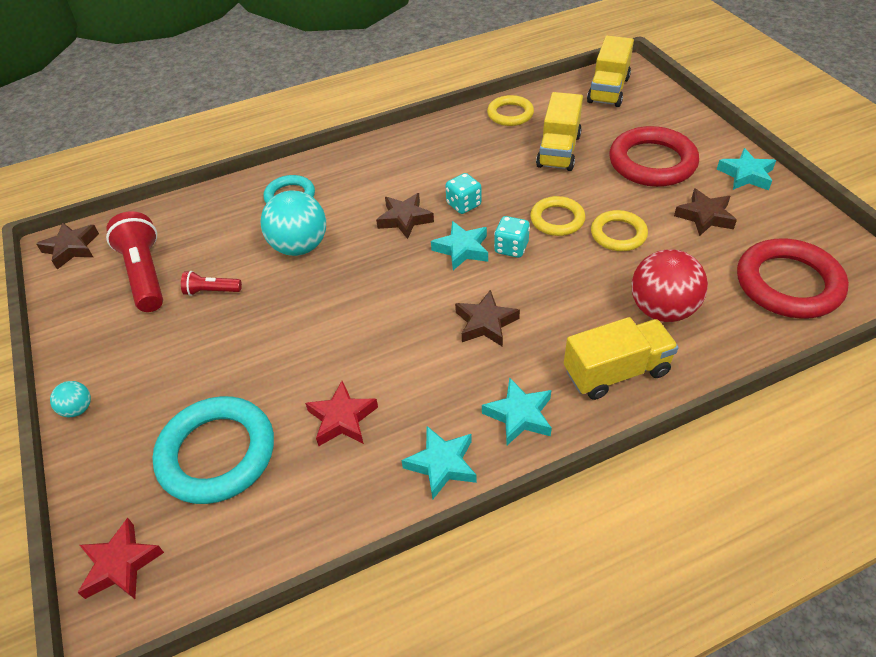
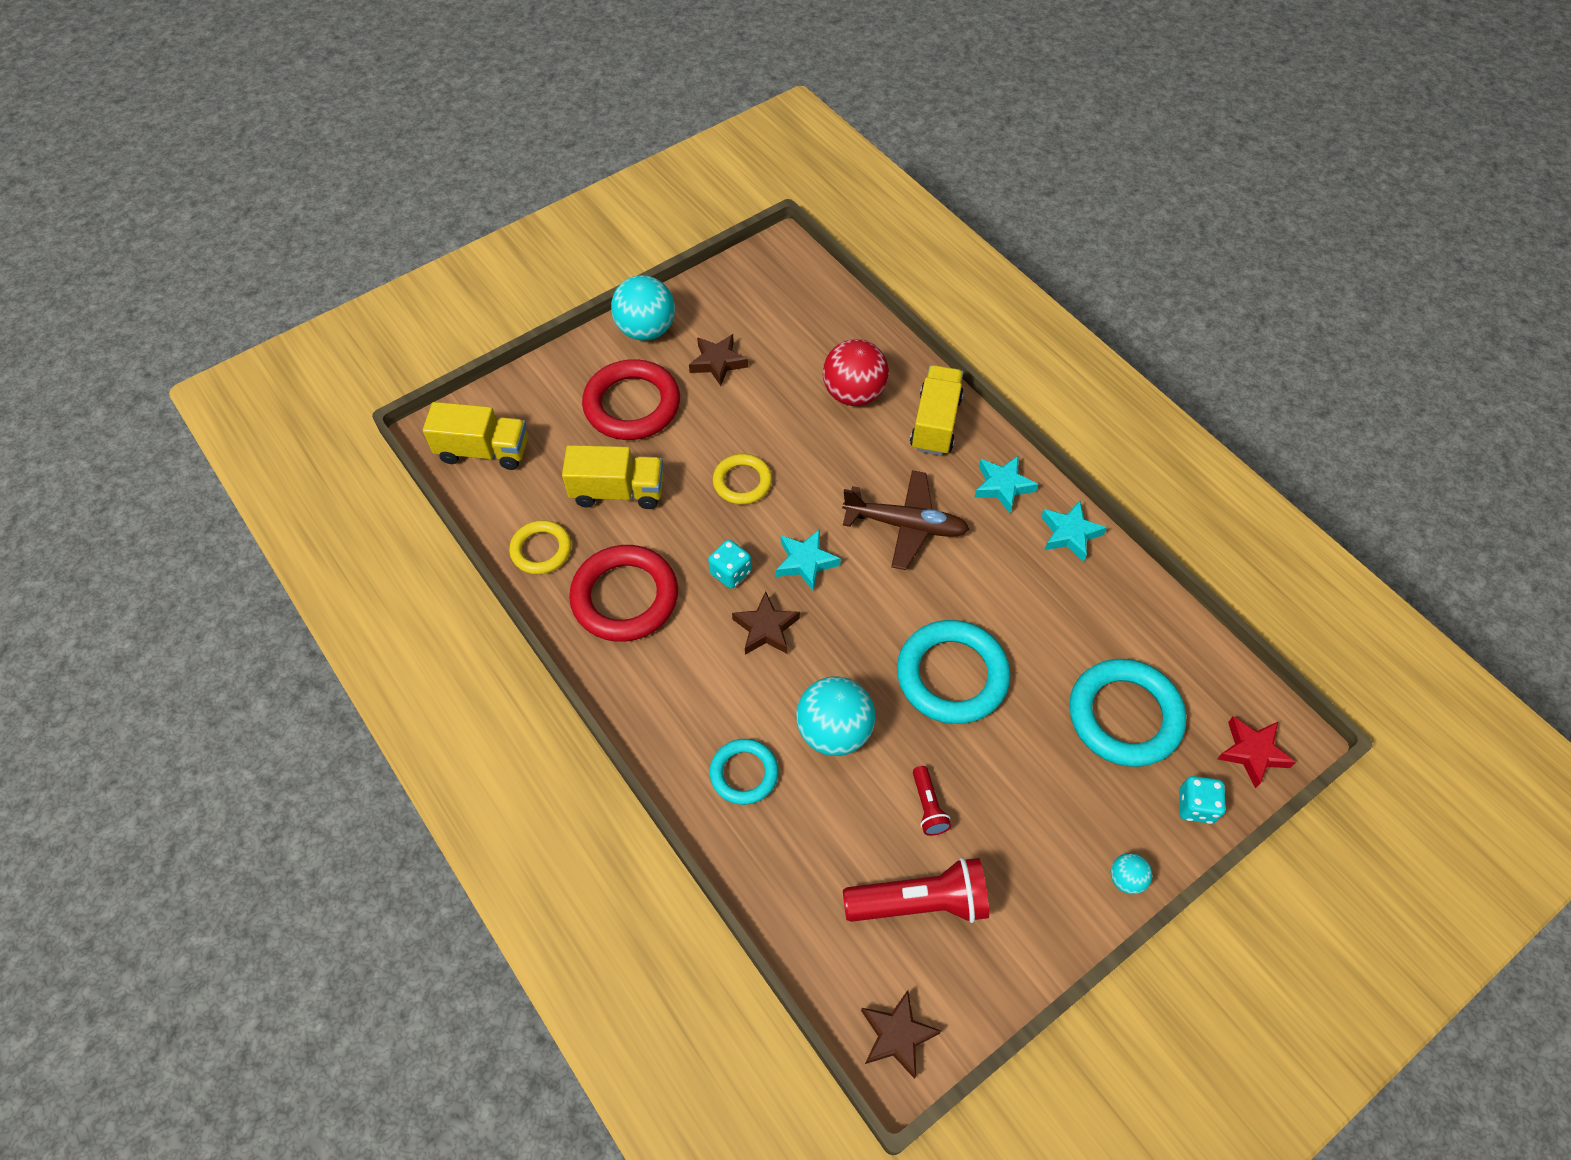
camera: 105 degrees left, 10 degrees up
(145, 274) = (920, 902): red flashlight -> red flashlight turned 150 degrees counterclockwise
(316, 328) = (952, 675): none -> turquoise ring
(342, 418) = (1051, 620): red star -> none
(485, 323) = (905, 525): brown star -> brown plane
(511, 248) = (795, 518): turquoise dice -> turquoise dice (1195, 806)
(616, 372) = (935, 423): yellow truck -> yellow truck turned 45 degrees clockwise
(618, 234) = (756, 429): yellow ring -> none
(746, 175) = (646, 330): turquoise star -> turquoise ball
(788, 284) = (801, 309): red ring -> red ring (625, 597)

